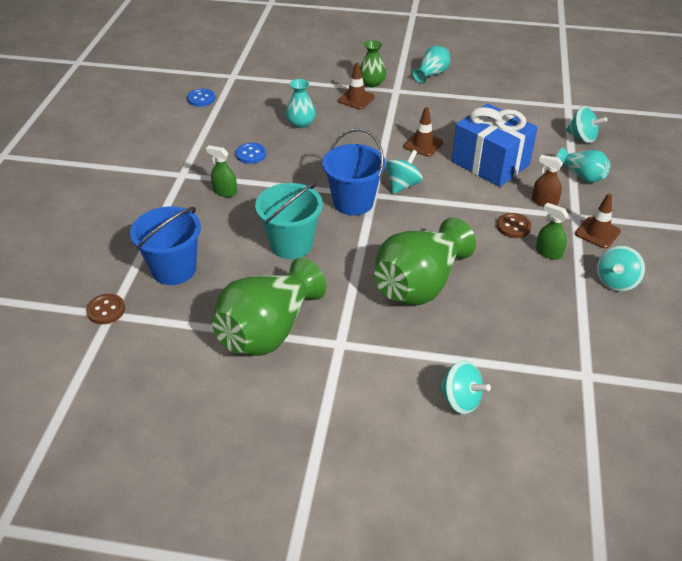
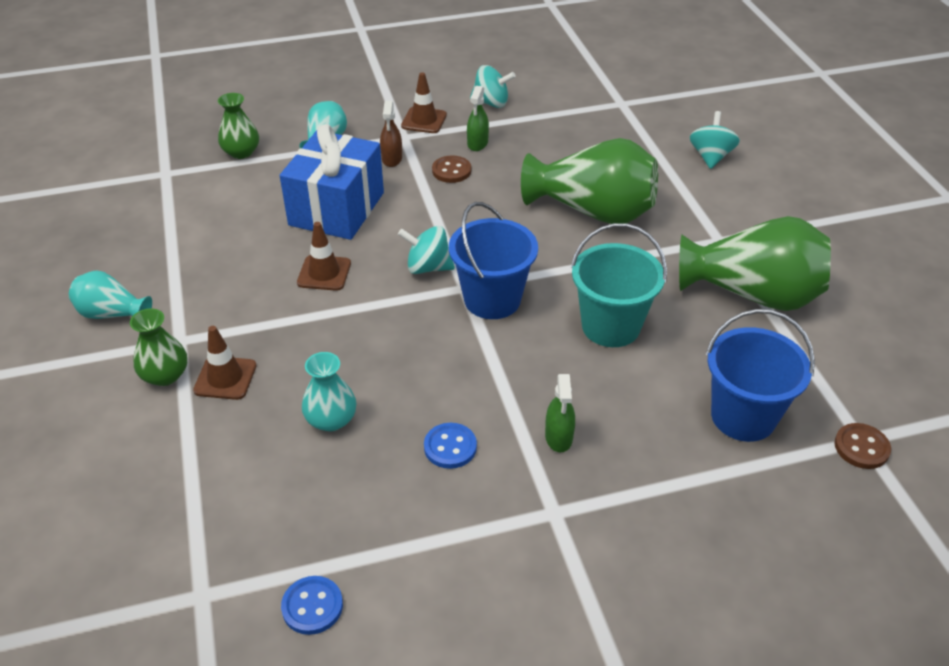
camera: 115 degrees left, 0 degrees up
(582, 137) = (241, 152): turquoise spinning top -> green vase

